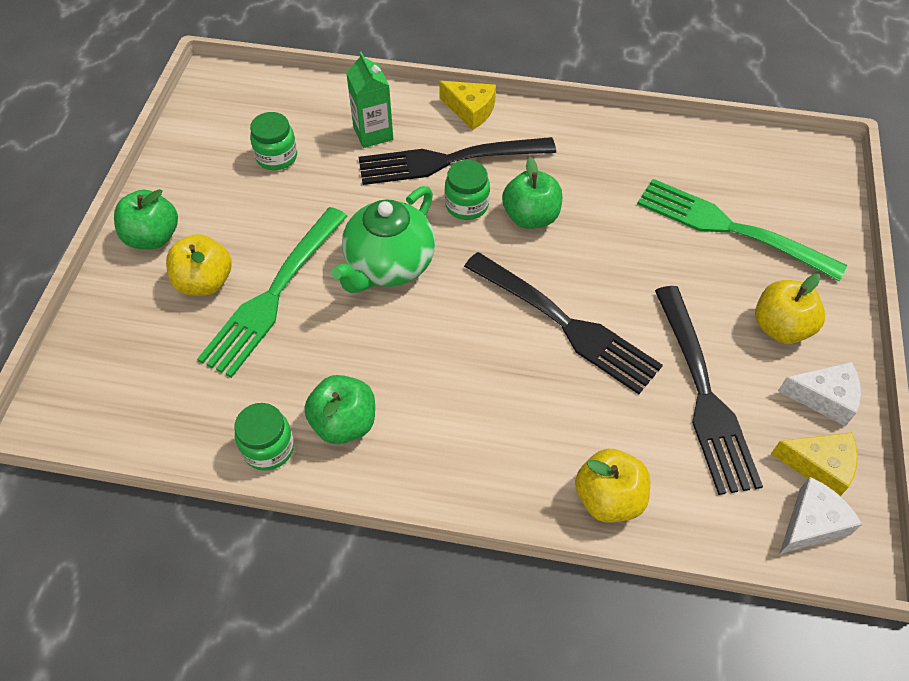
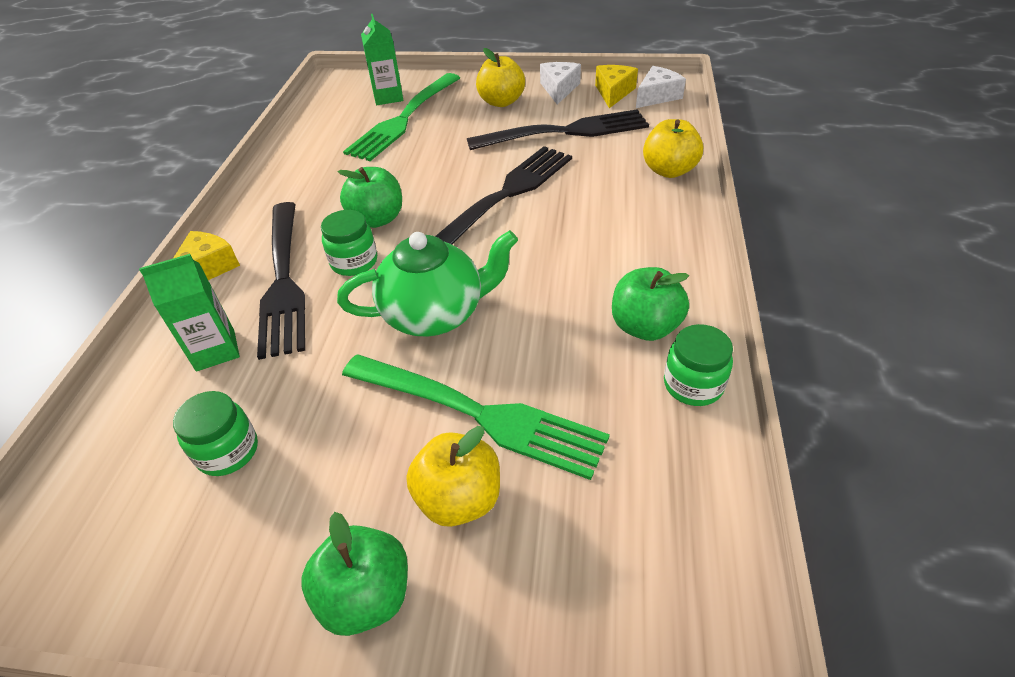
camera: 90 degrees left, 10 degrees down
(389, 265) = (435, 314): green teapot -> green teapot turned 45 degrees counterclockwise
(785, 210) = (388, 97): none -> green carton
(811, 524) = (657, 96): white cheese -> white cheese turned 90 degrees clockwise

